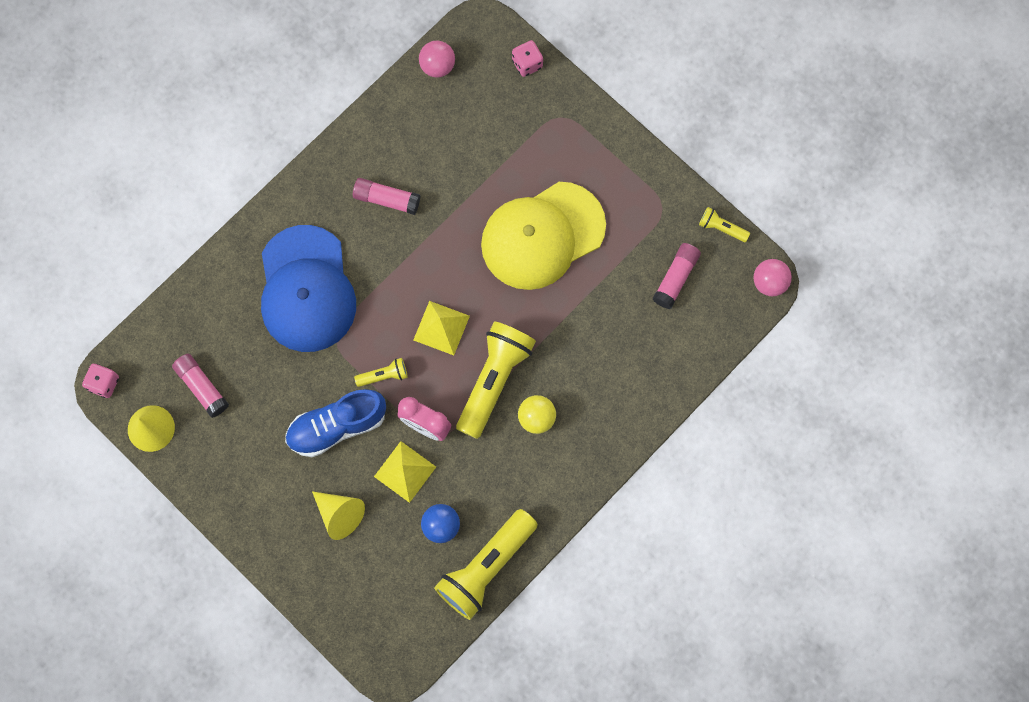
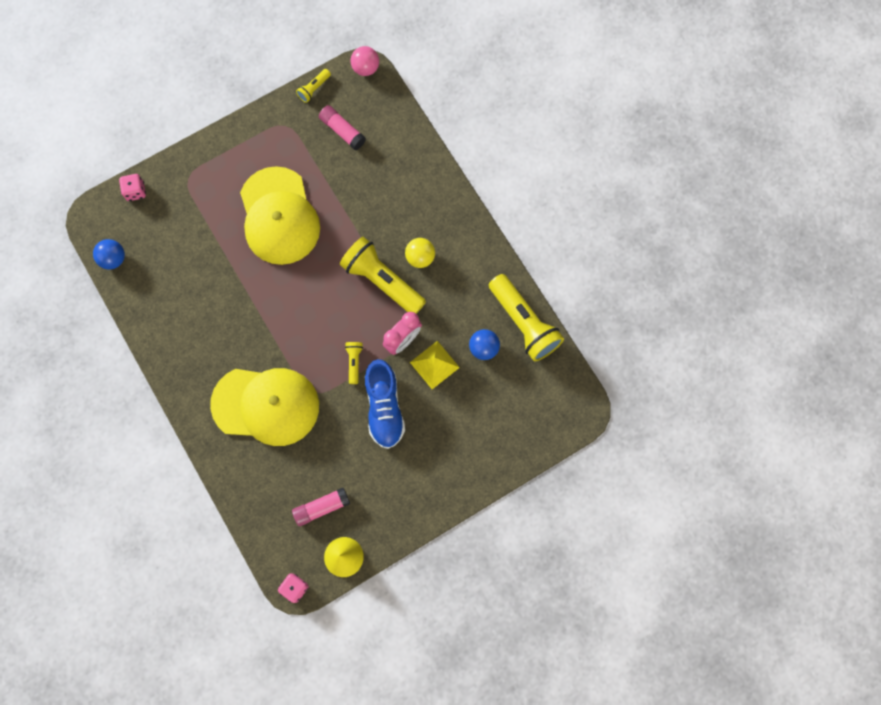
camera: 75 degrees left, 0 degrees up
(306, 289) = (266, 405): blue cap -> yellow cap
(340, 514) = (454, 422): yellow cone -> none
(386, 199) = (211, 325): pink glue stick -> none
(437, 66) = (113, 259): pink ball -> blue ball
(441, 327) = (329, 309): yellow pyramid -> none

